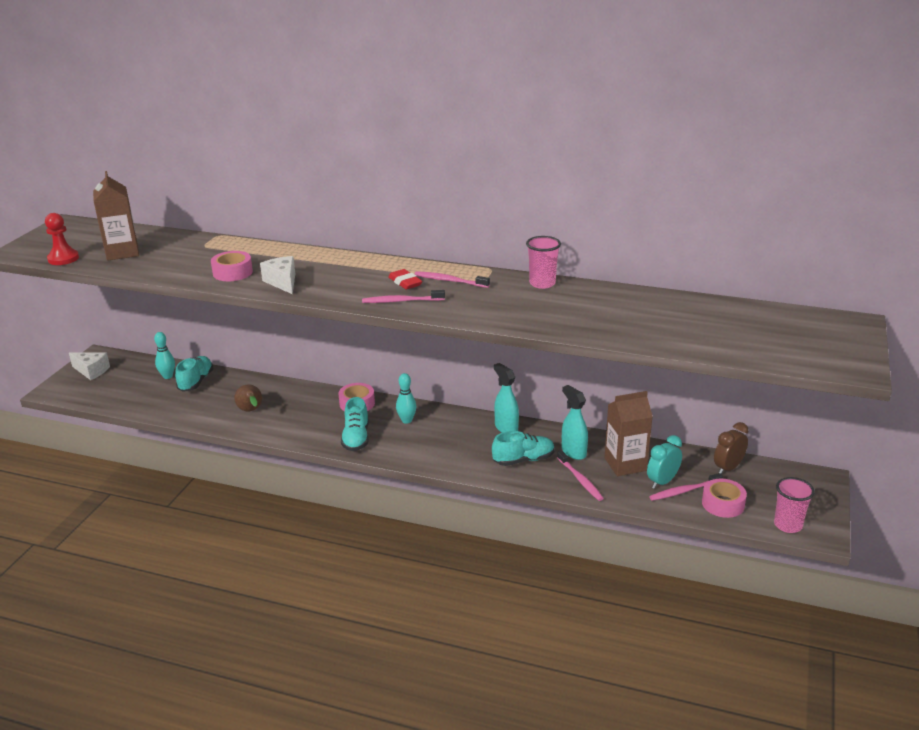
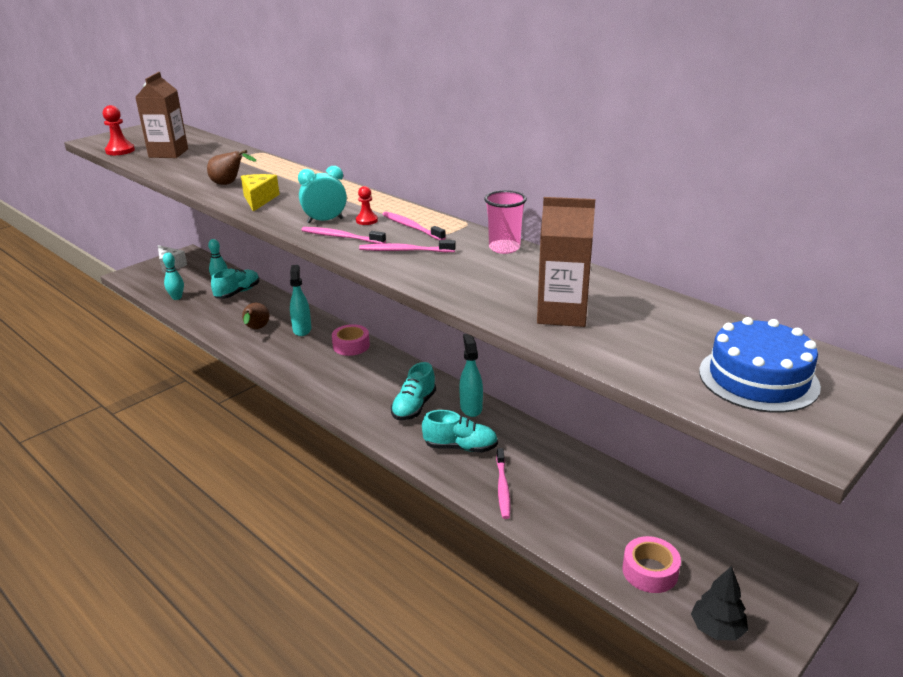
camera: 25 degrees right, 0 degrees up
(232, 272) = (229, 184): pink tape -> brown pear
(282, 282) = (259, 199): white cheese -> yellow cheese
(356, 438) = (320, 378): turquoise shoe -> turquoise shoe (414, 407)
(405, 282) = (366, 220): red eraser -> red pawn
(406, 420) = (381, 374): turquoise bowling pin -> turquoise bowling pin (177, 297)
(573, 452) = (520, 454): turquoise spray bottle -> turquoise spray bottle (302, 329)
(625, 464) = (568, 485): brown carton -> brown carton (562, 314)
(662, 482) = (595, 519): turquoise clock -> turquoise clock (325, 220)
(684, 491) = (613, 539): pink toothbrush -> pink toothbrush (405, 250)
(728, 468) = (690, 528): brown clock -> none
(788, 525) = (717, 629): pink cup -> black tree
(795, 339) = (758, 378): none -> blue cake

